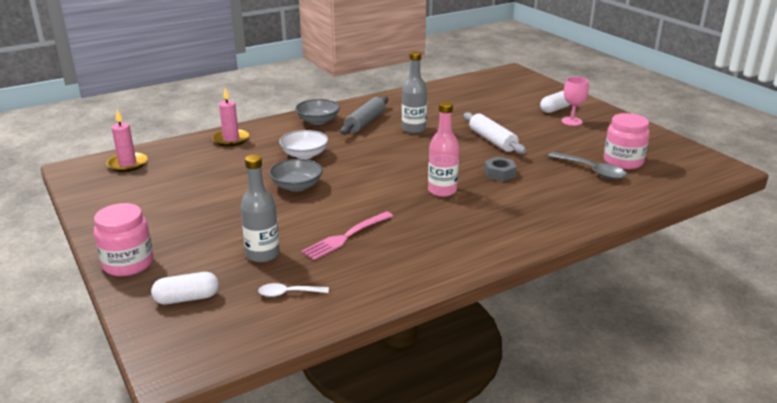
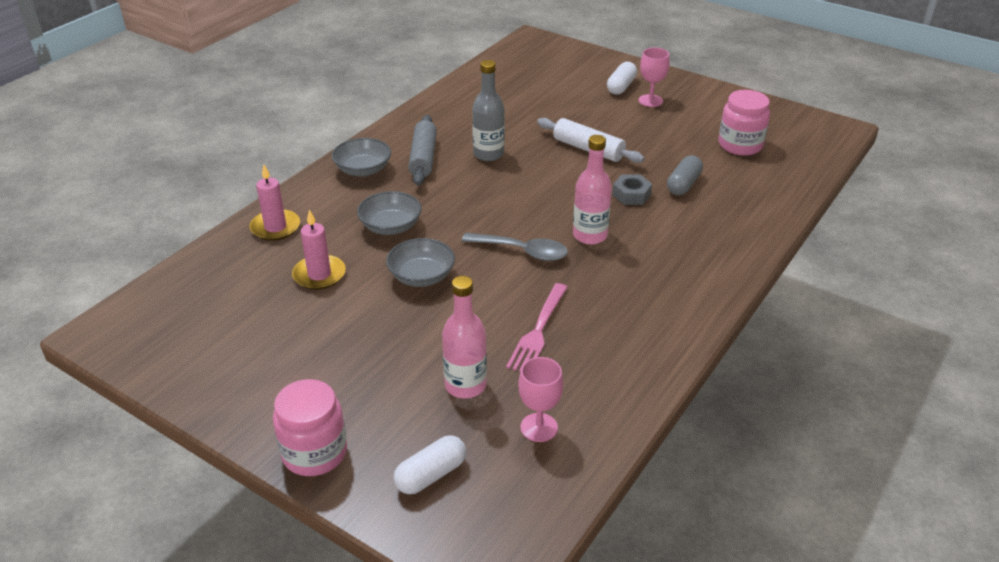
camera: 25 degrees left, 10 degrees up
(127, 164) = (169, 304): pink candle -> pink candle (319, 275)
(263, 254) = (465, 385): grey bottle -> pink bottle
(288, 293) = (539, 427): white spoon -> pink goblet
(304, 155) = (390, 226): white bowl -> grey bowl
(549, 176) = (683, 184): none -> grey capsule
(591, 171) = (719, 165): grey spoon -> grey spoon (522, 251)

